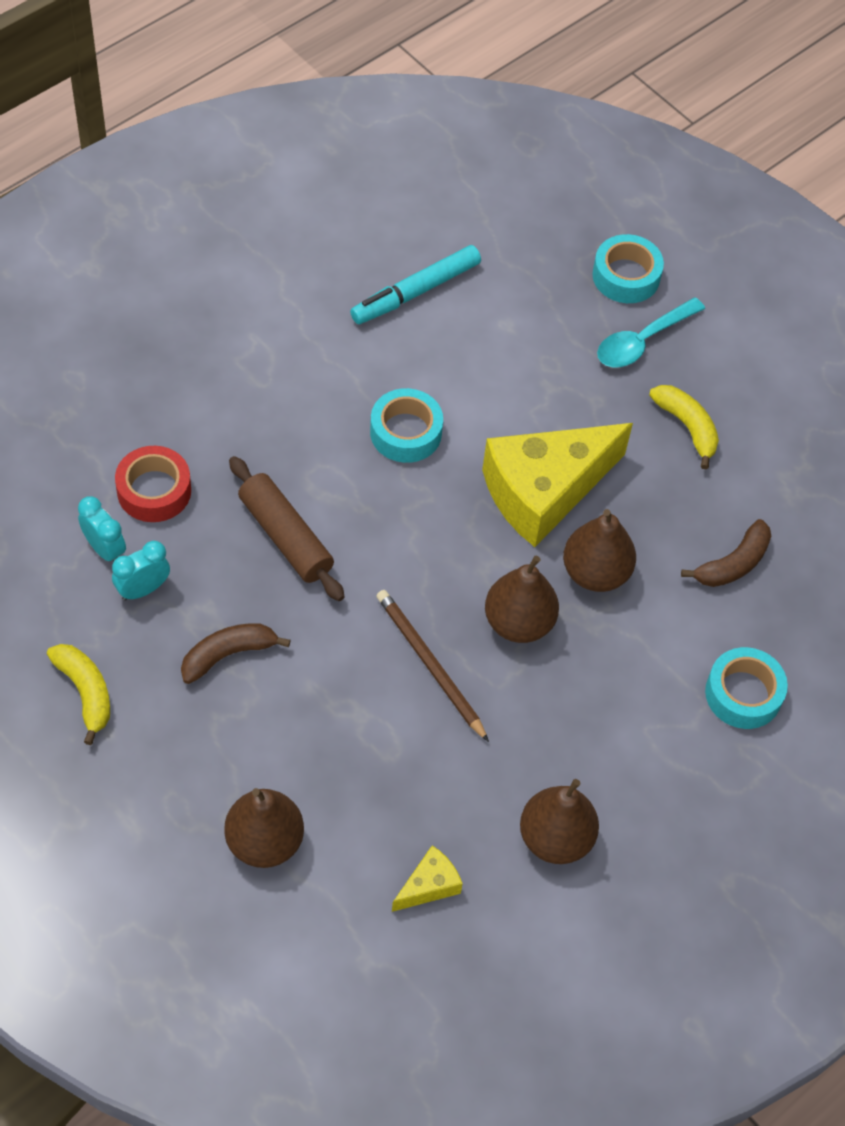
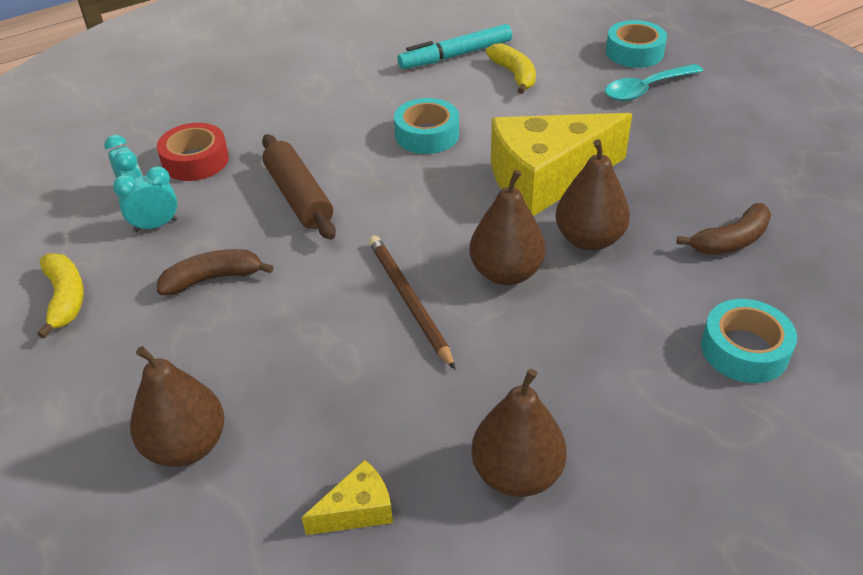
camera: 15 degrees right, 15 degrees down
(687, 427) = (685, 143): yellow banana -> yellow banana (514, 75)

